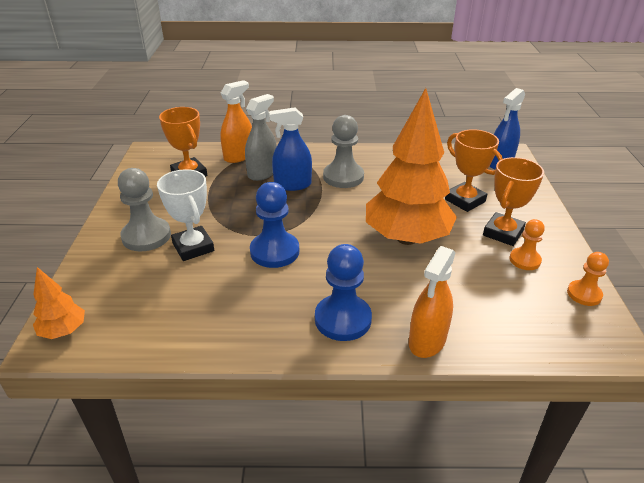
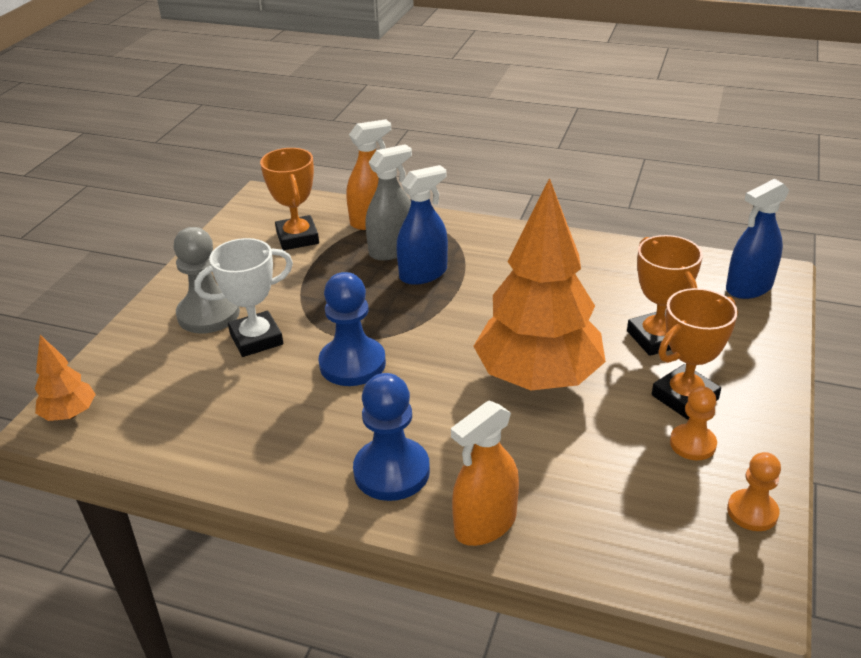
camera: 20 degrees right, 0 degrees up
(193, 247) = (256, 339): white trophy -> white trophy turned 75 degrees clockwise
(292, 185) = (423, 274): blue spray bottle -> blue spray bottle turned 135 degrees clockwise
(343, 177) = (498, 273): grey pawn -> none

